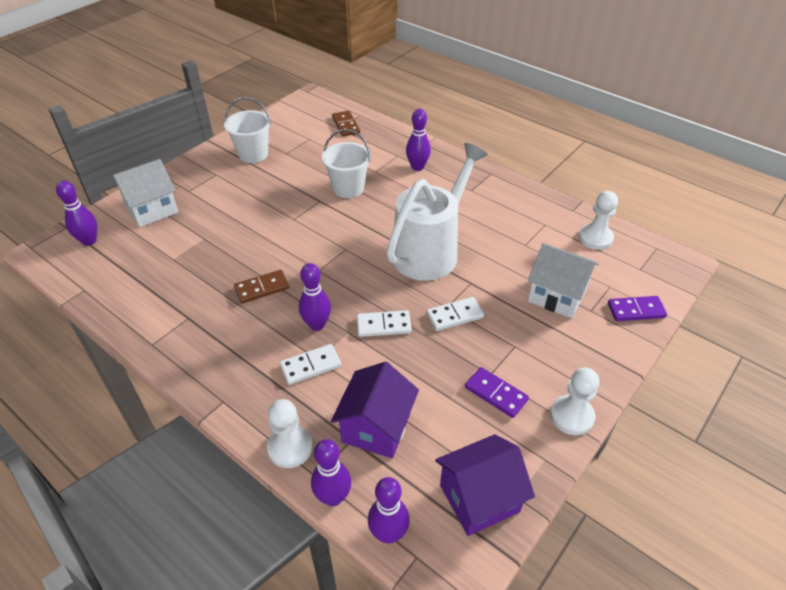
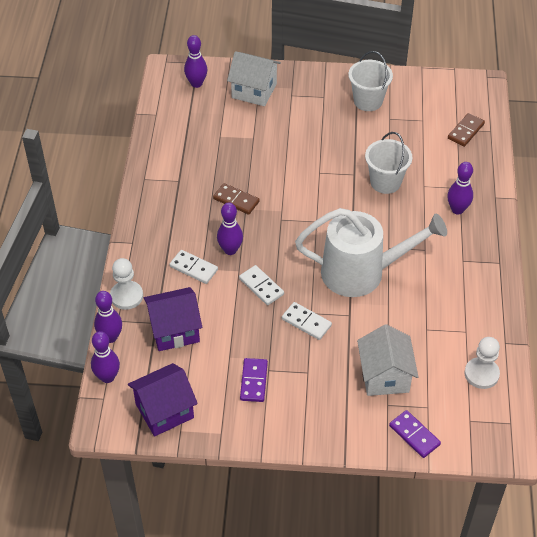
camera: 55 degrees right, 5 degrees up
(479, 498) = (164, 411): purple house -> purple house turned 60 degrees counterclockwise
(571, 416) = (270, 434): white pawn -> none

